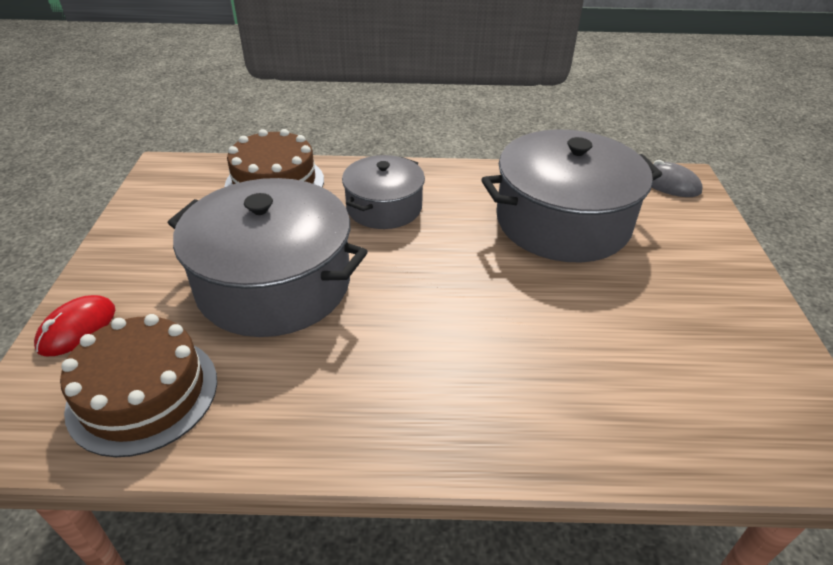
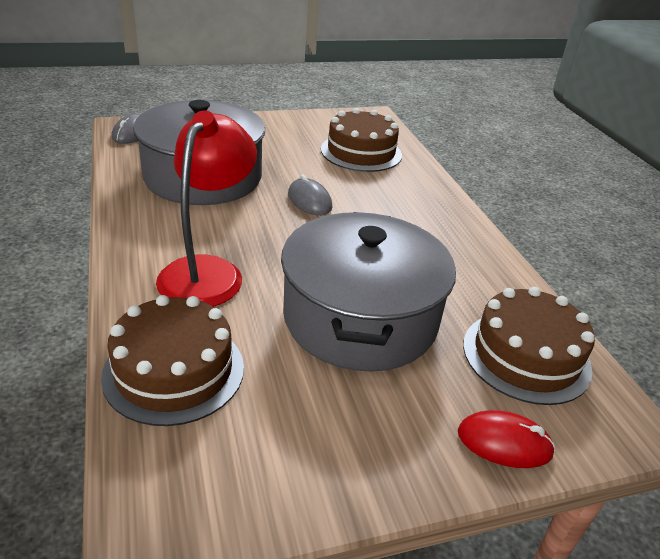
camera: 110 degrees left, 5 degrees down
(384, 207) = (208, 271): grey pot -> red lamp
(502, 294) = (309, 201): none -> grey mouse
(658, 387) = (361, 152): none -> brown cake

